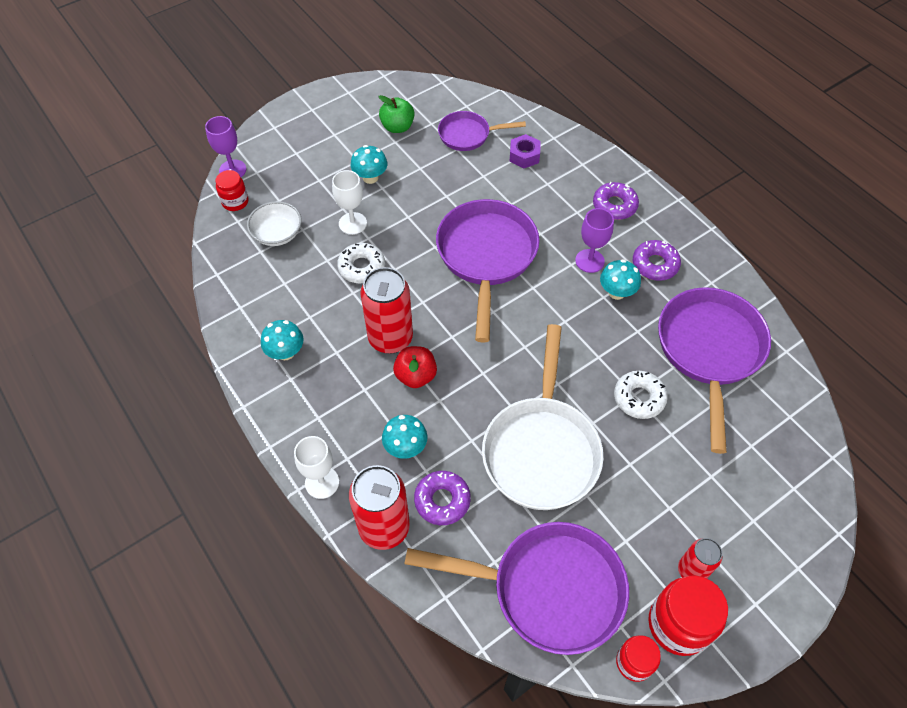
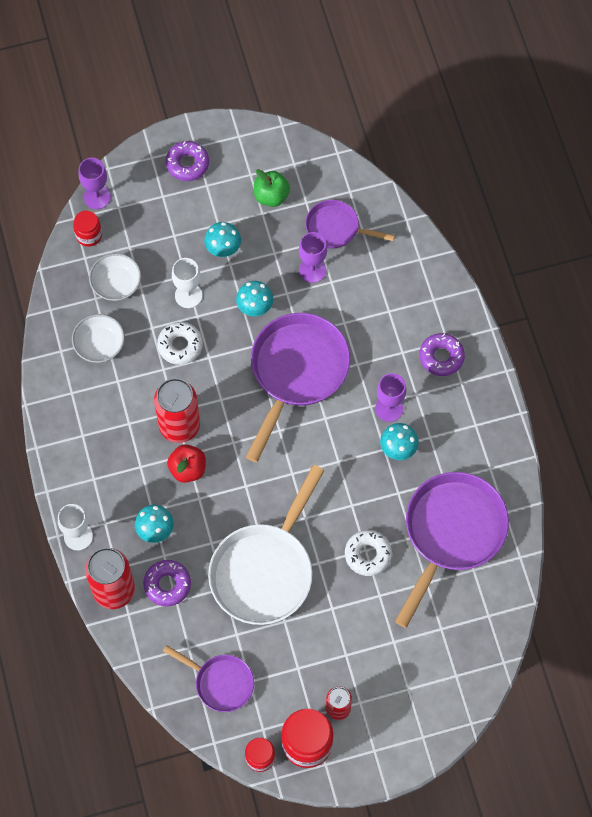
camera: 20 degrees right, 10 degrees up
(279, 290) = (99, 345): none -> white bowl
(285, 352) = (86, 409): turquoise mushroom -> turquoise mushroom (255, 307)
(461, 171) = (312, 270): none -> purple goblet
(524, 156) = (381, 271): purple nut -> none
(548, 589) = (220, 682): purple pan -> purple pan, size x0.55
(655, 264) = (447, 432): purple donut -> purple donut (187, 164)

